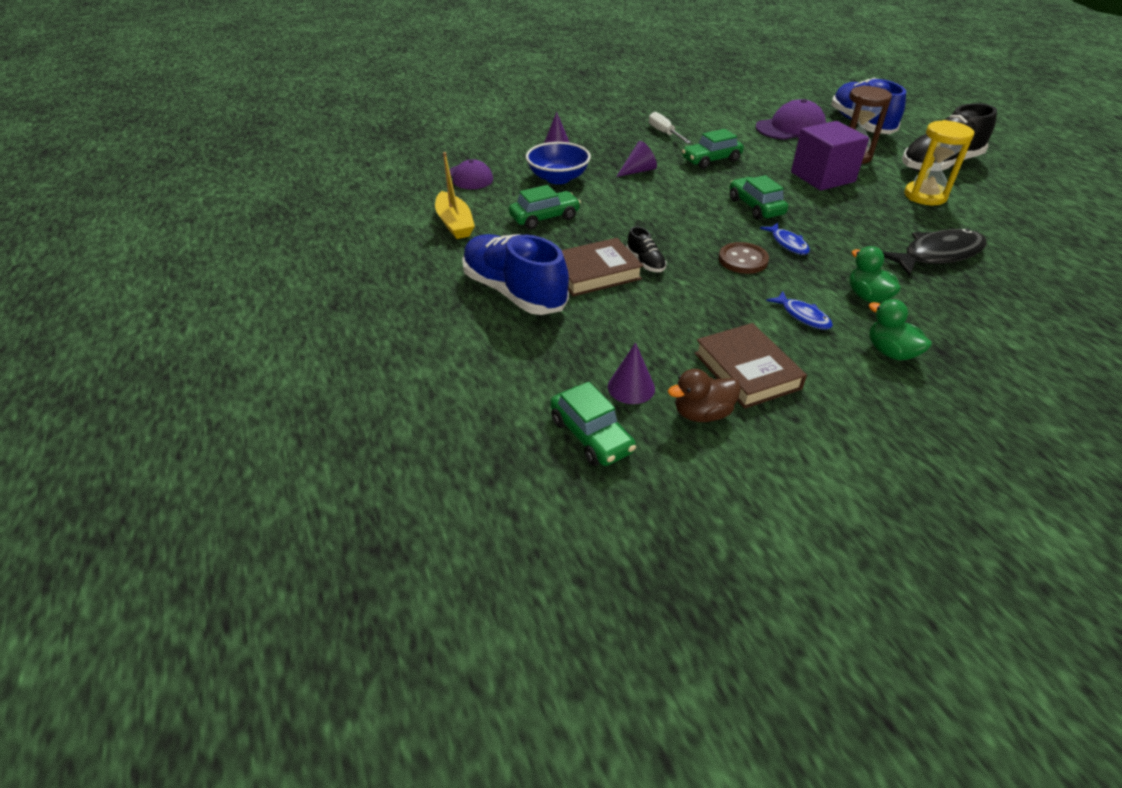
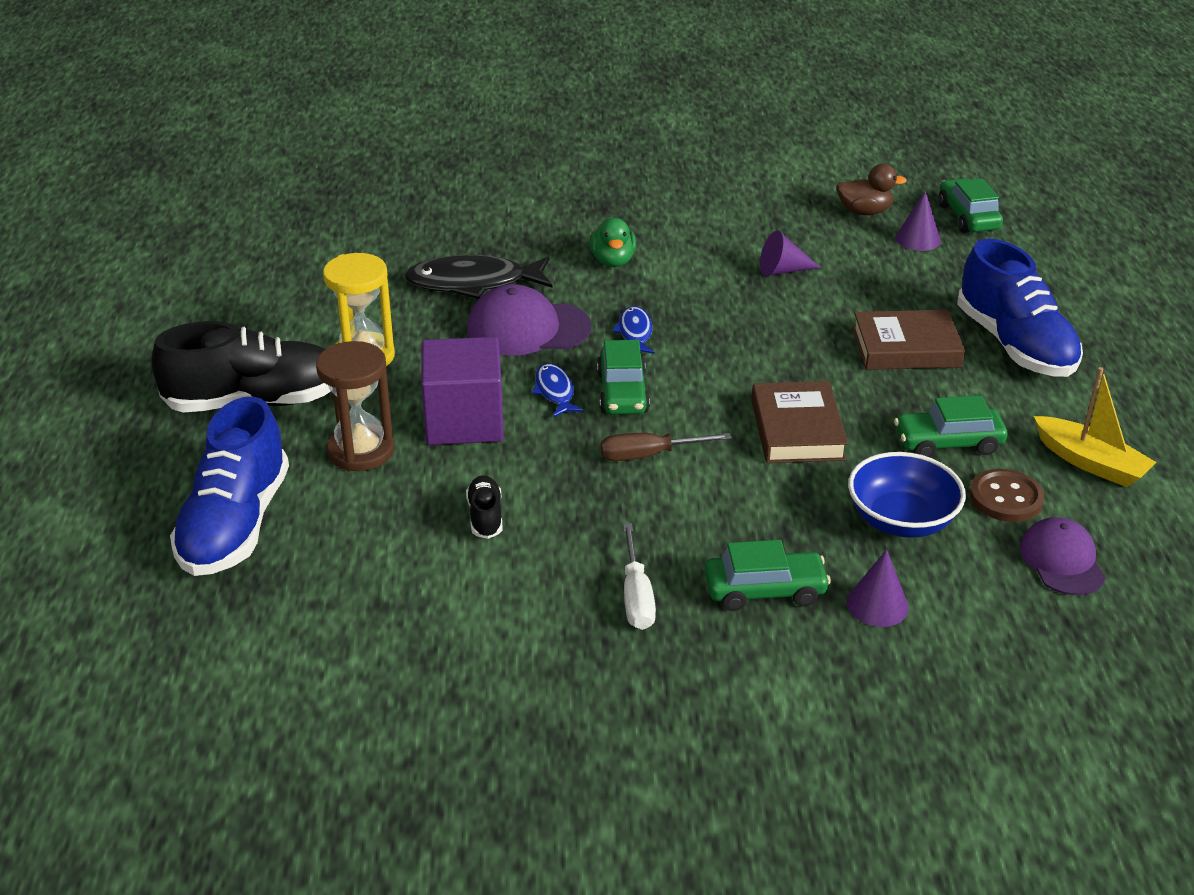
camera: 160 degrees left, 5 degrees down
(454, 223) = (1090, 462): yellow boat -> yellow boat turned 135 degrees clockwise
(638, 171) = (752, 504): purple cone -> purple cone (782, 270)
(645, 262) = (836, 347): black shoe -> black shoe (485, 516)
(709, 181) = (649, 455): none -> brown screwdriver
(711, 160) = (606, 499): green car -> green car (765, 590)
(743, 260) = (711, 325): brown button -> brown button (1006, 498)
(746, 371) = (801, 230): brown book -> brown book (797, 430)
(790, 128) = (377, 549): purple cap -> purple cap (528, 328)
(803, 316) = (702, 258): blue fish -> blue fish (555, 391)
(890, 352) = (651, 216): green duck -> none

